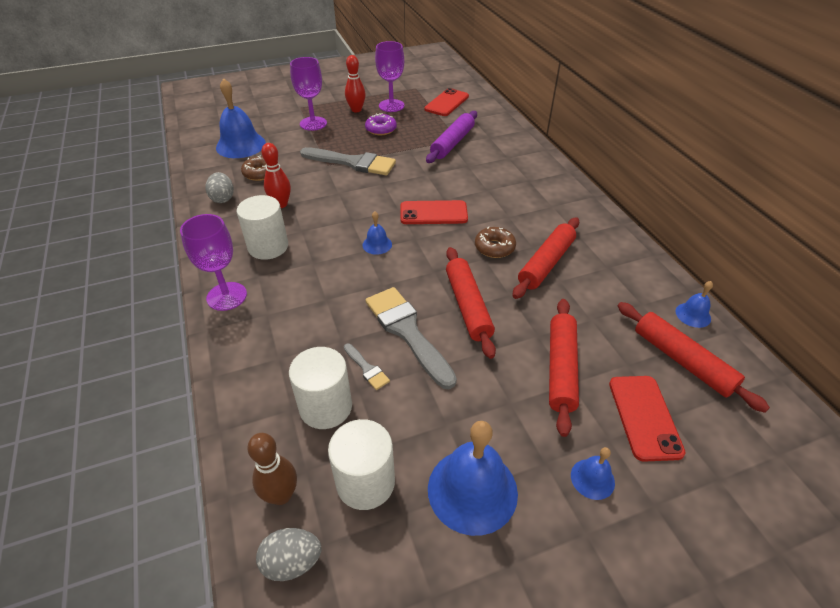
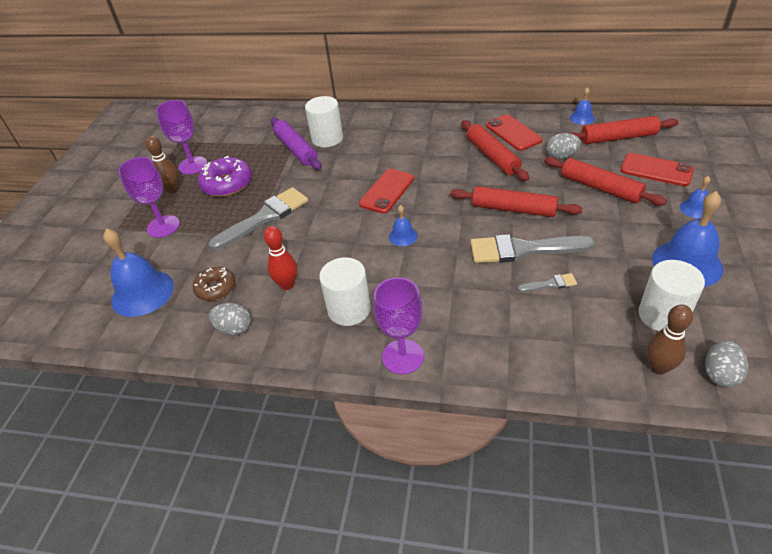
camera: 55 degrees left, 0 degrees up
(326, 407) = (580, 319): white cylinder -> white cylinder (327, 138)
(356, 110) = (172, 190): red bowling pin -> brown bowling pin
(381, 129) = (227, 184): purple donut -> purple donut, size x1.53
(447, 103) = (228, 132): red phone -> red phone (513, 133)
(494, 247) = (456, 174): brown donut -> none
(594, 318) = (561, 156): none -> grey egg

